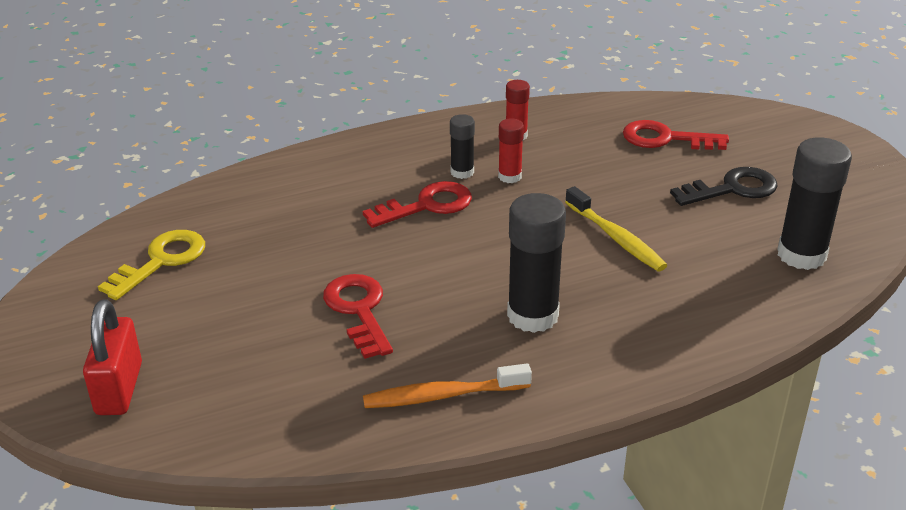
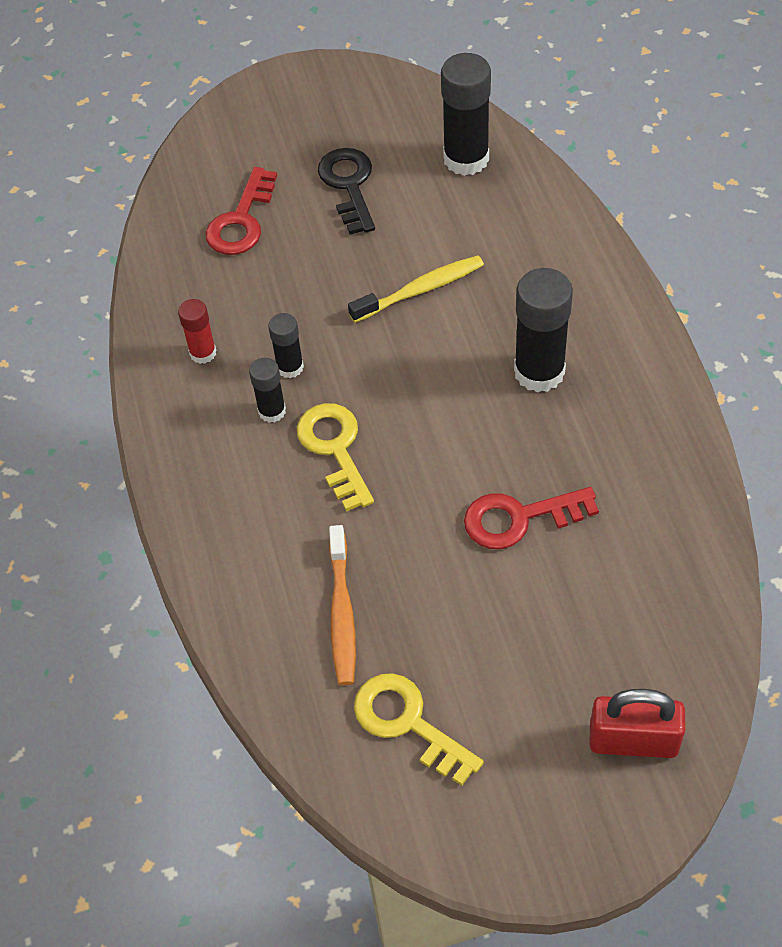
camera: 80 degrees left, 20 degrees up
(427, 205) = (335, 448): red key -> yellow key
(442, 396) = (651, 452): orange toothbrush -> orange toothbrush (342, 613)
(510, 176) = (290, 367): red glue stick -> black glue stick

